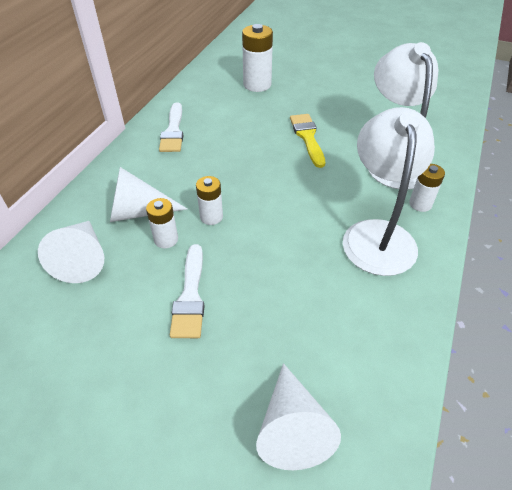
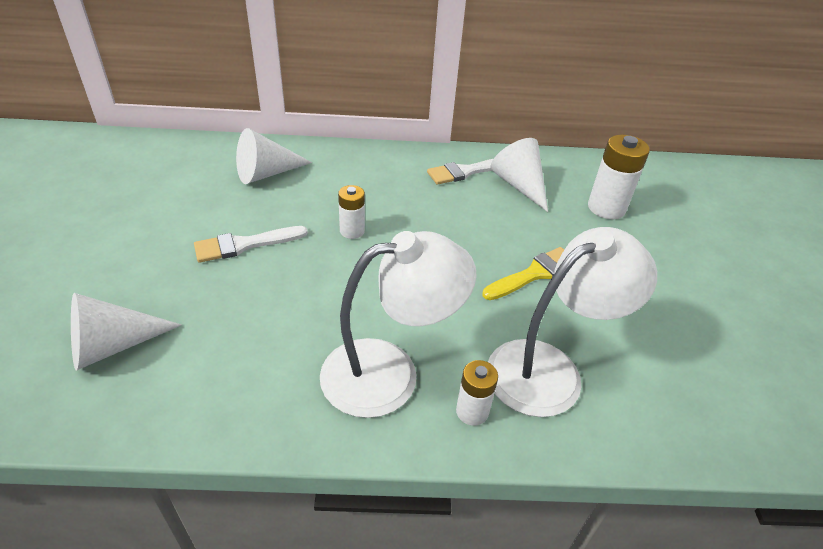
camera: 65 degrees right, 5 degrees down
(138, 212) = (336, 185): white cone -> white cone (519, 185)
(166, 239) = (308, 211): white battery -> none

